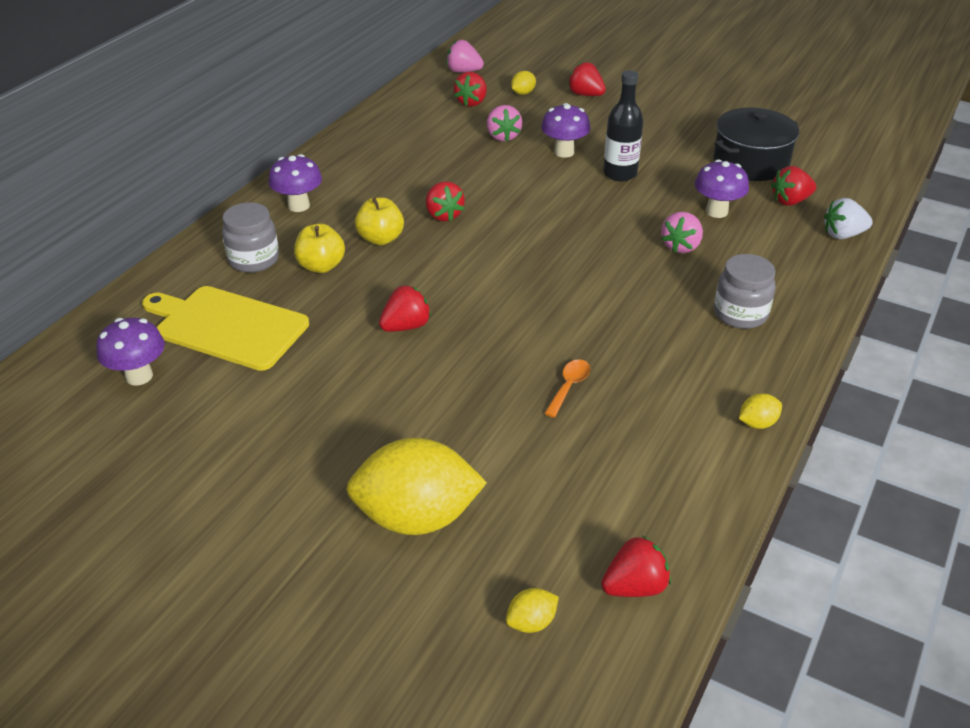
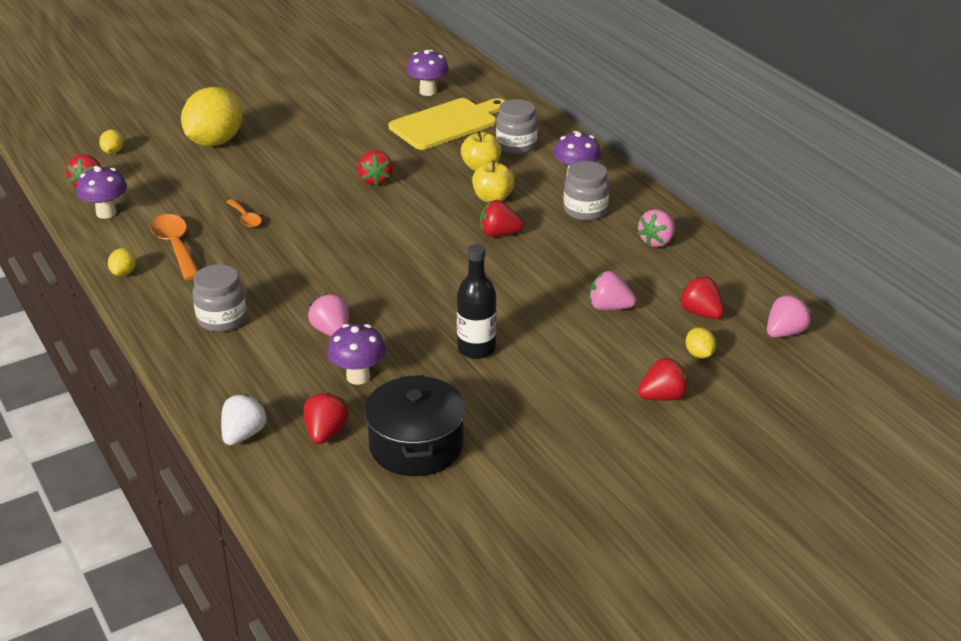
camera: 120 degrees right, 5 degrees down
(361, 184) = (585, 211): none -> grey jar
(384, 140) = (657, 241): none -> pink strawberry
(564, 152) = (547, 332): purple mushroom -> purple mushroom (106, 213)
(673, 412) = (175, 246): none -> orange spoon

